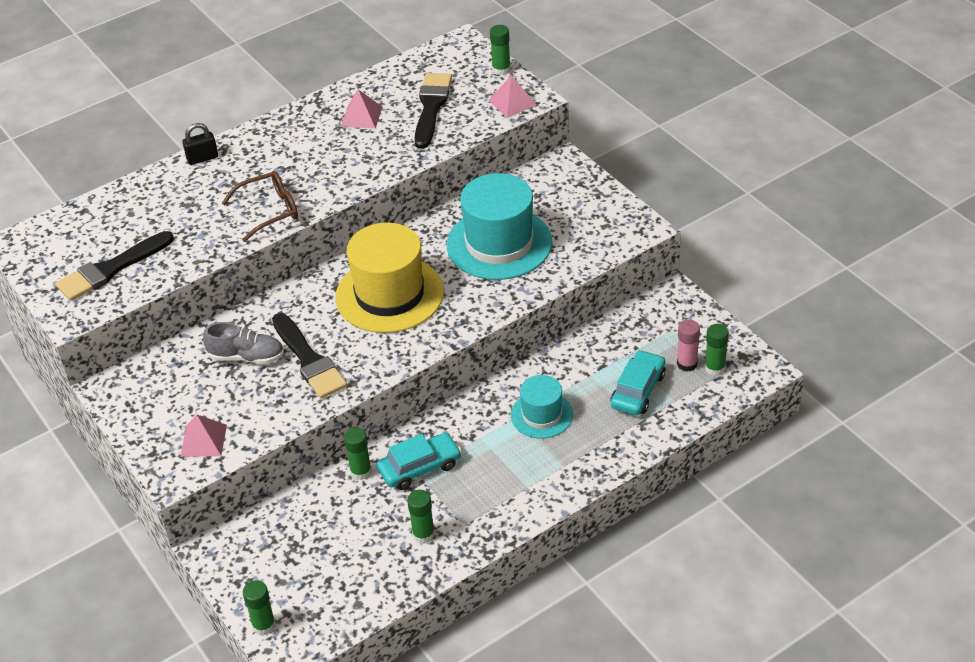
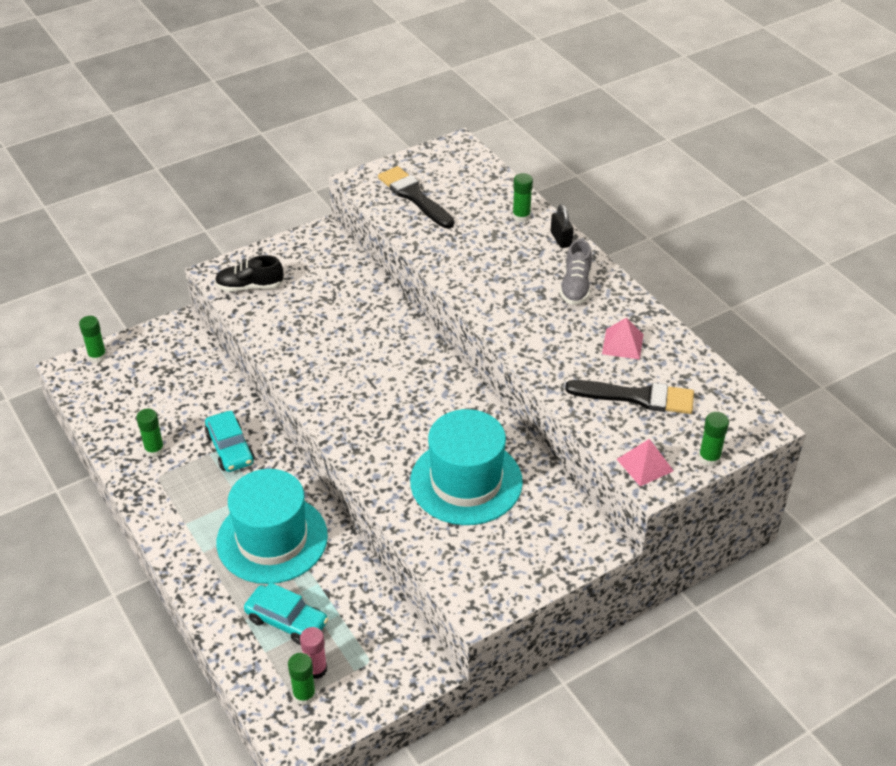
camera: 90 degrees right, 0 degrees up
(203, 440) = (250, 287): pink pyramid -> black shoe
(247, 357) = (340, 307): grey shoe -> grey shoe (576, 286)
(269, 211) = (478, 284): brown glasses -> none
(309, 360) = (328, 345): black brush -> none
(361, 471) = (236, 410): green glue stick -> green glue stick (521, 216)
(389, 294) = (403, 397): yellow hat -> none
(541, 415) = (272, 539): turquoise hat -> turquoise hat, size x1.80

